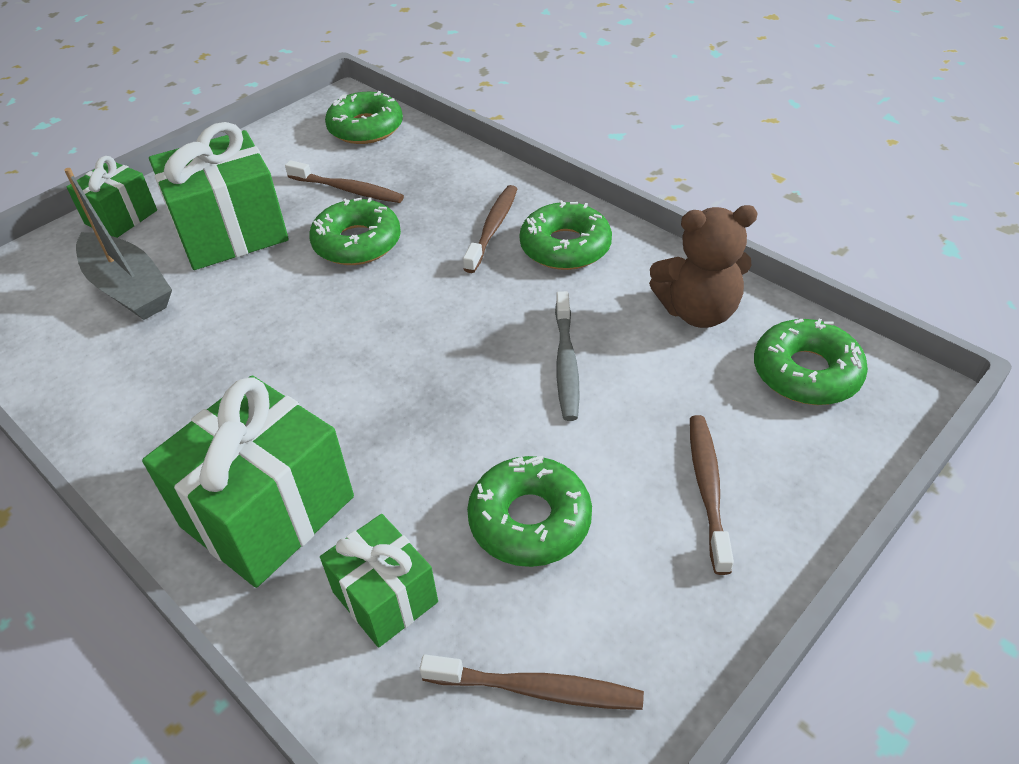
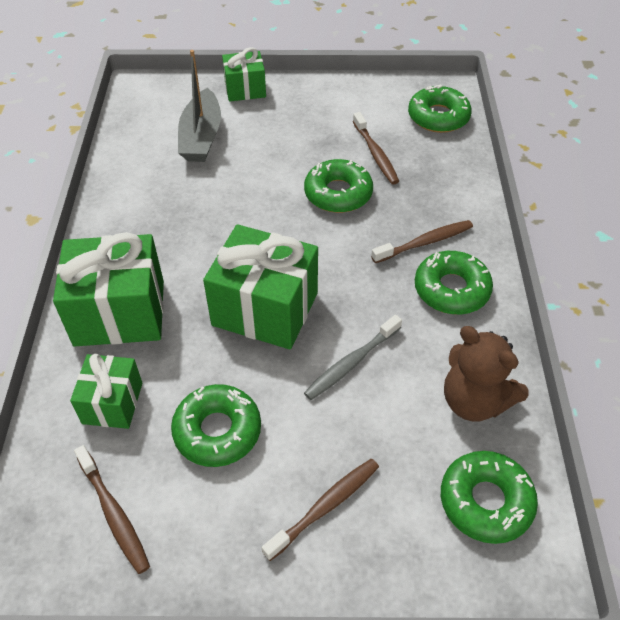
camera: 45 degrees right, 5 degrees up
(231, 232) = (284, 138): green gift -> green gift (265, 309)

